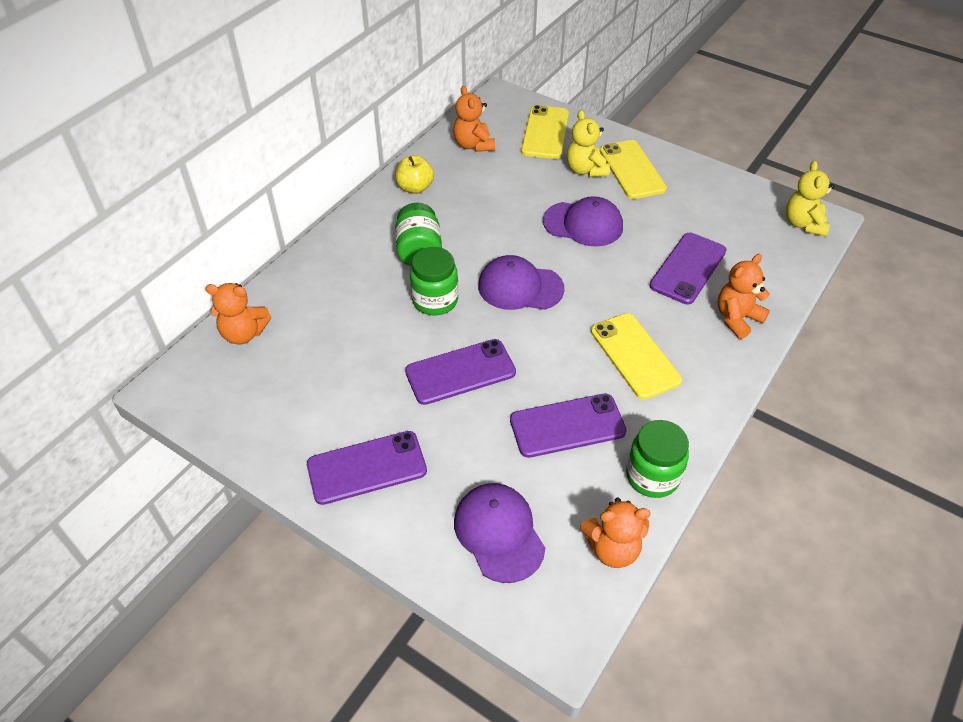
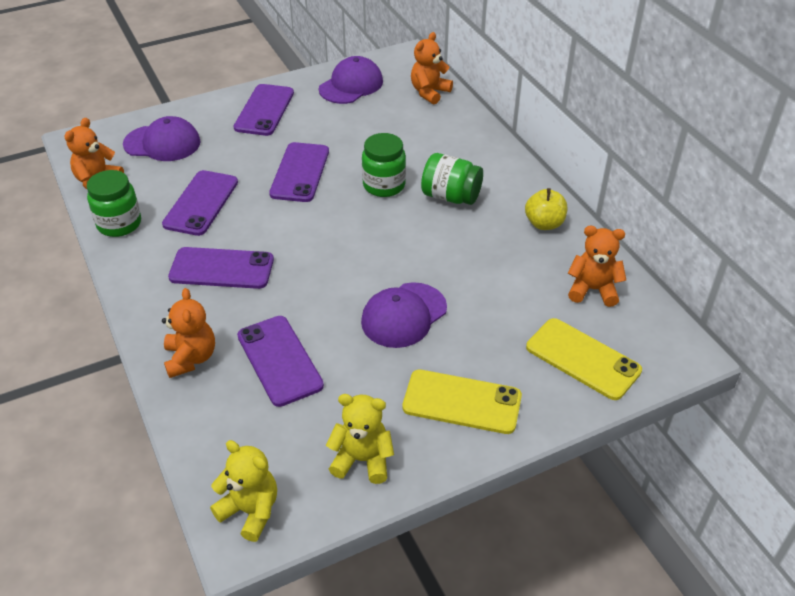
camera: 120 degrees right, 5 degrees down
(520, 287) = (357, 237): purple cap -> purple cap (351, 85)
(585, 170) = (489, 360): yellow teddy bear -> yellow teddy bear (362, 460)
(635, 355) = (221, 269): yellow phone -> purple phone

